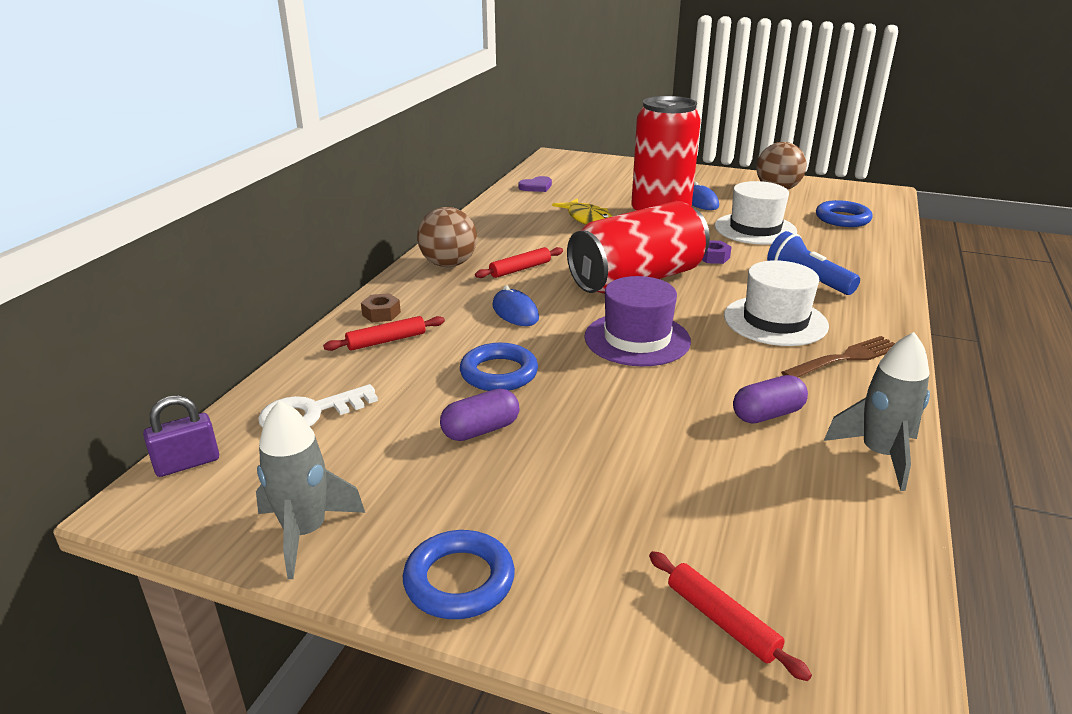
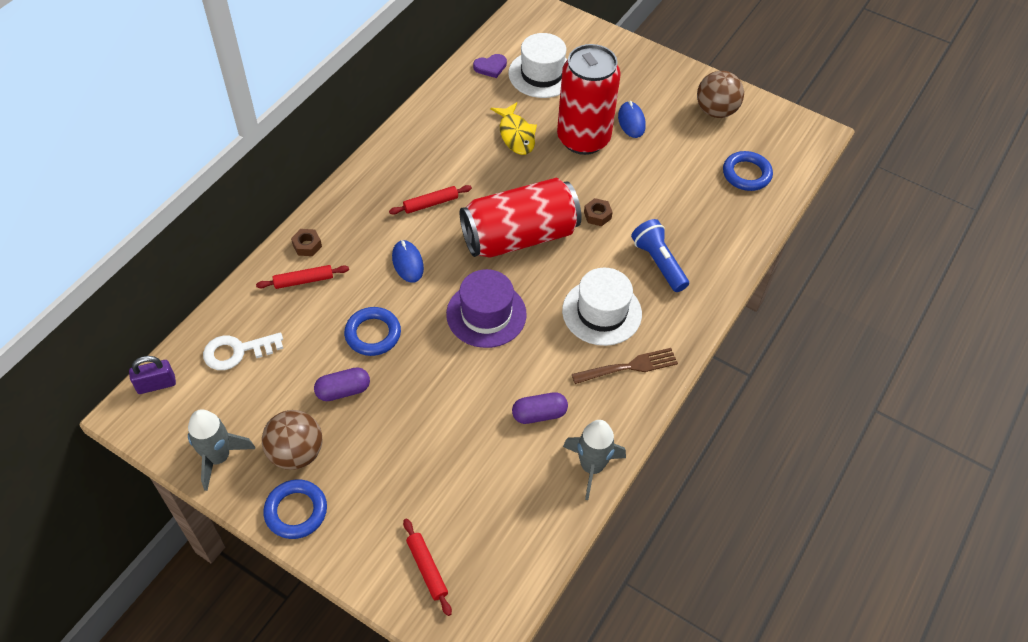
camera: 10 degrees right, 25 degrees up
(448, 264) = (375, 186): brown ball -> brown ball (296, 453)
(713, 257) = (597, 215): purple nut -> brown nut
(755, 229) = (657, 177): white hat -> white hat (542, 74)

